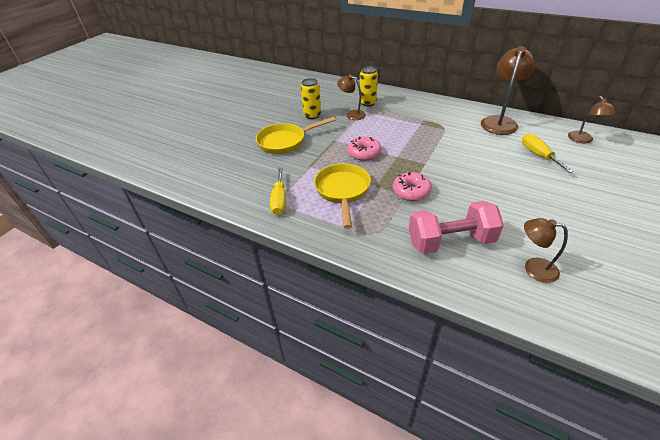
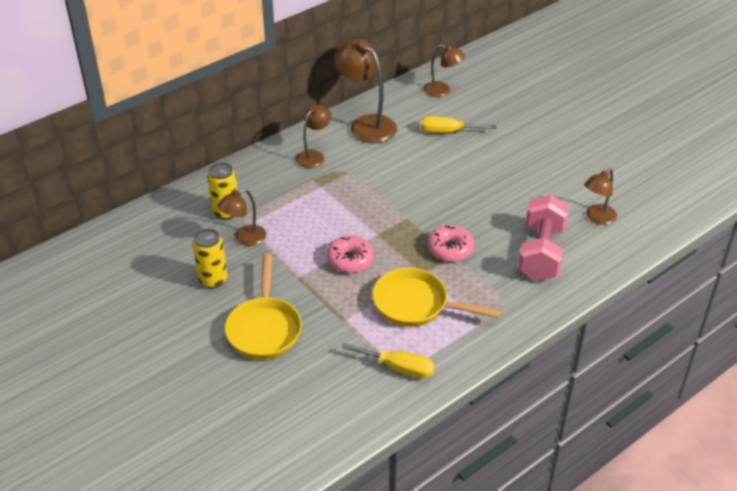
camera: 70 degrees left, 0 degrees up
(445, 113) = (314, 156): none -> brown lamp

